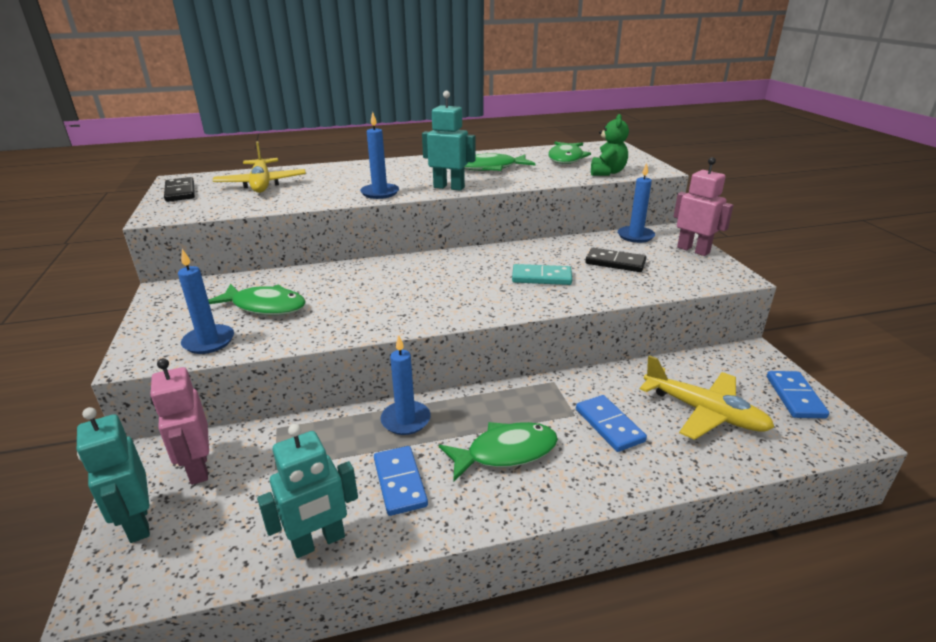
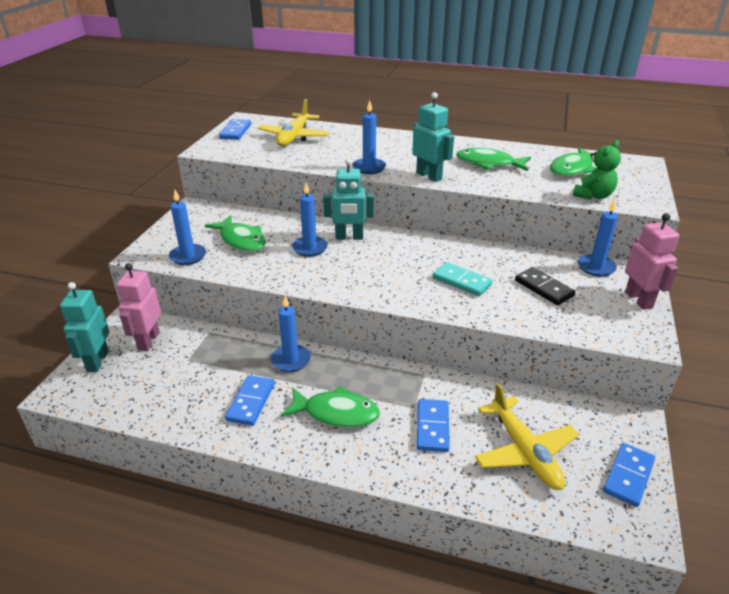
camera: 30 degrees right, 5 degrees up
(180, 192) = (235, 131): black domino -> blue domino
(319, 542) = (176, 417): turquoise robot -> turquoise robot (349, 237)
(357, 292) = (310, 248): none -> blue candle

